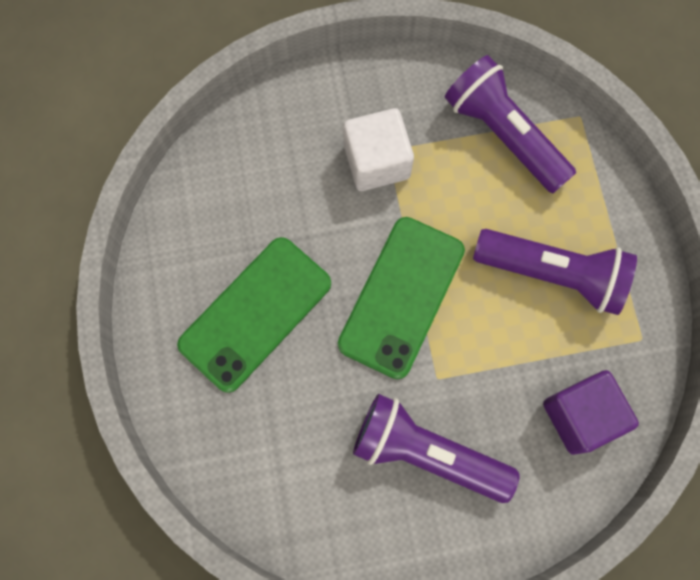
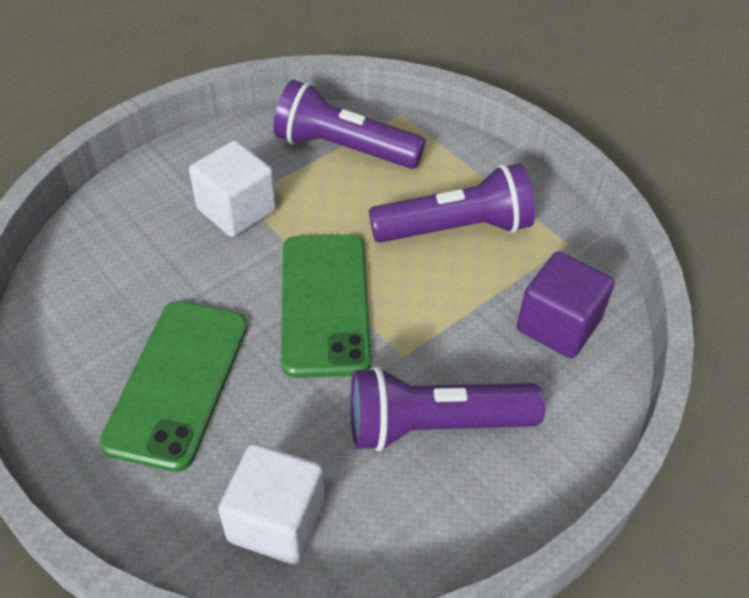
camera: 30 degrees left, 25 degrees down
(273, 468) = (276, 521): none -> white cube

